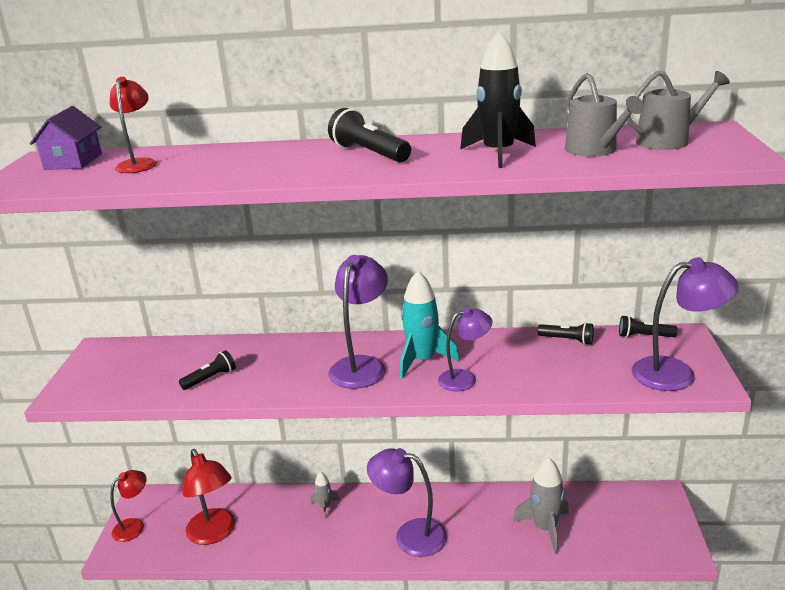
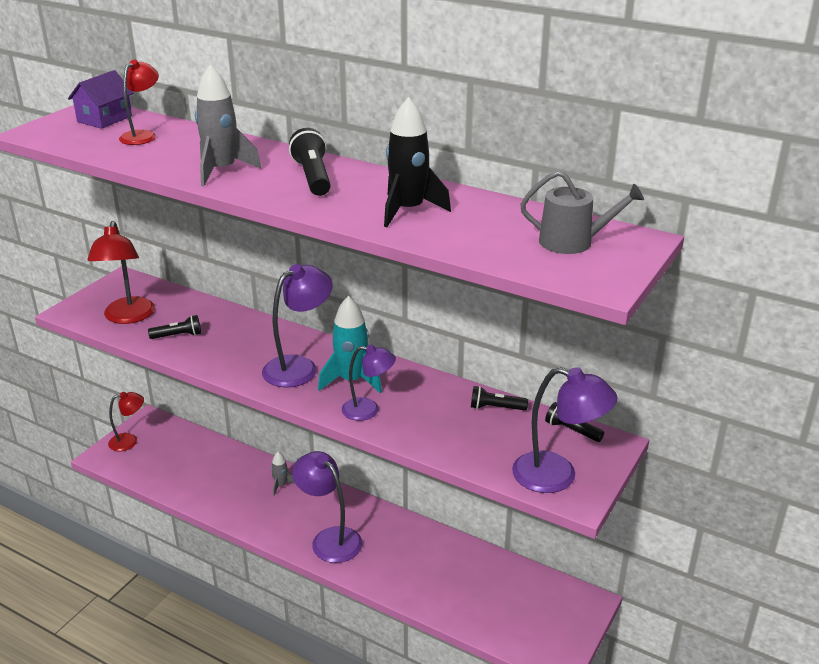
camera: 25 degrees right, 5 degrees up
(214, 534) = (181, 472): red lamp -> red lamp (128, 317)
(545, 528) = (449, 583): grey rocket -> grey rocket (222, 171)
(567, 340) = (496, 408): black flashlight -> black flashlight turned 135 degrees clockwise
(595, 150) = (491, 232): grey watering can -> none

